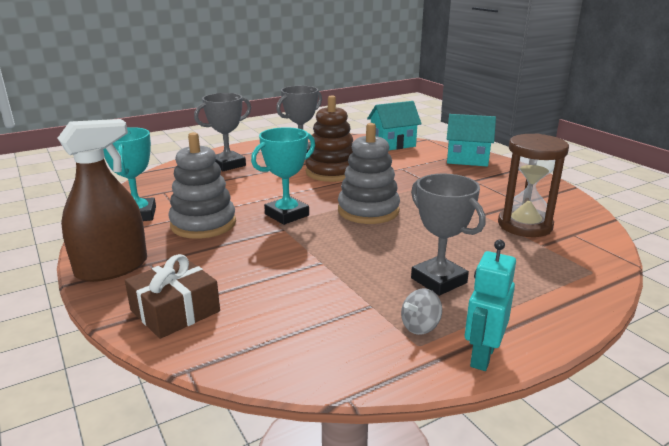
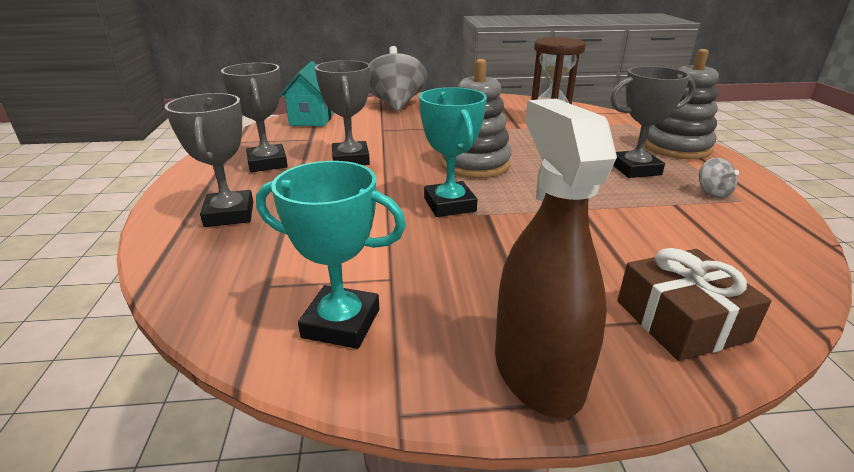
camera: 65 degrees left, 5 degrees up
(203, 224) = (431, 265): grey stacking toy -> grey stacking toy (676, 147)
(331, 172) = (350, 159): brown stacking toy -> grey trophy
(467, 159) = (396, 104): turquoise house -> grey spinning top
(482, 356) = (753, 182): turquoise robot -> none

